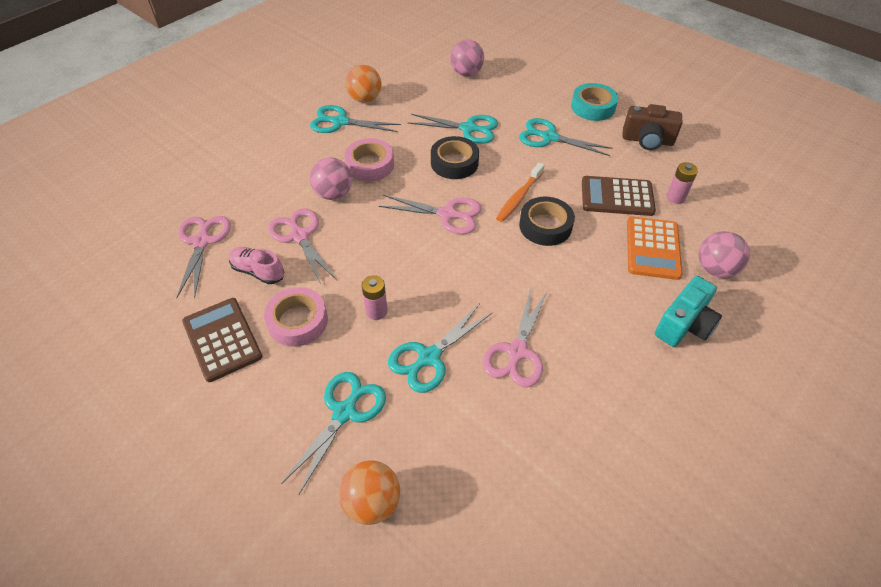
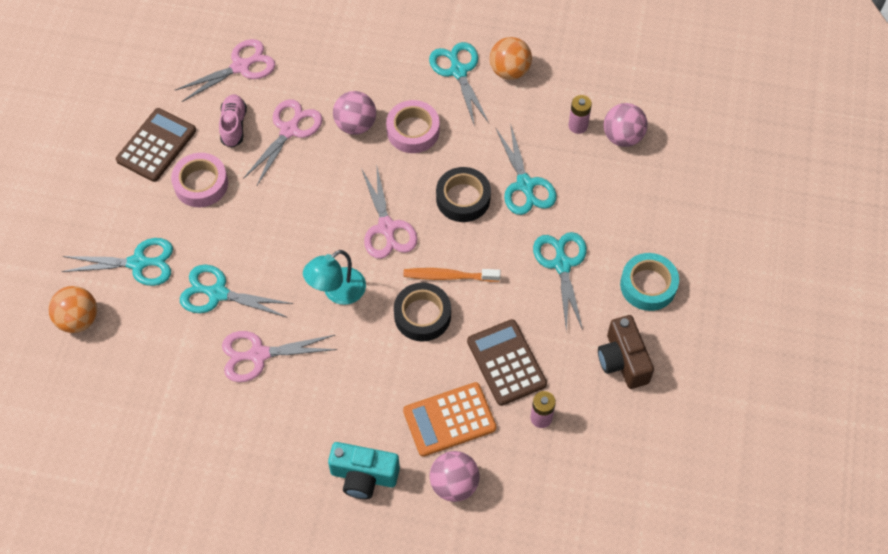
camera: 60 degrees right, 10 degrees up
(376, 311) = (242, 232): pink battery -> pink battery (578, 126)
(487, 269) = (337, 292): none -> turquoise lamp

